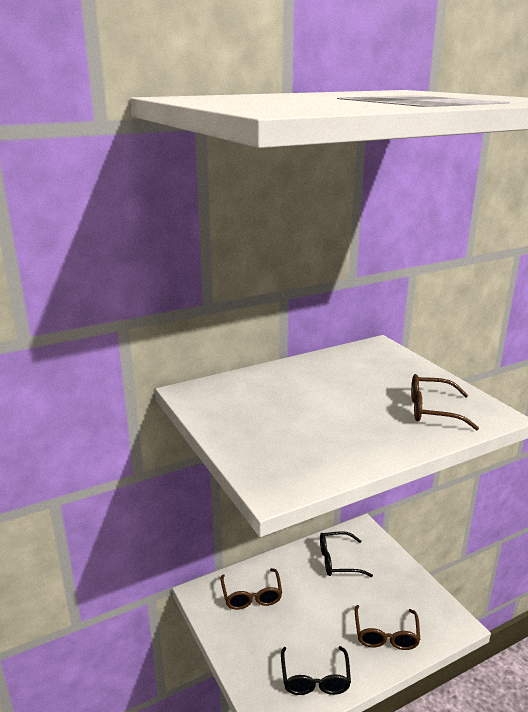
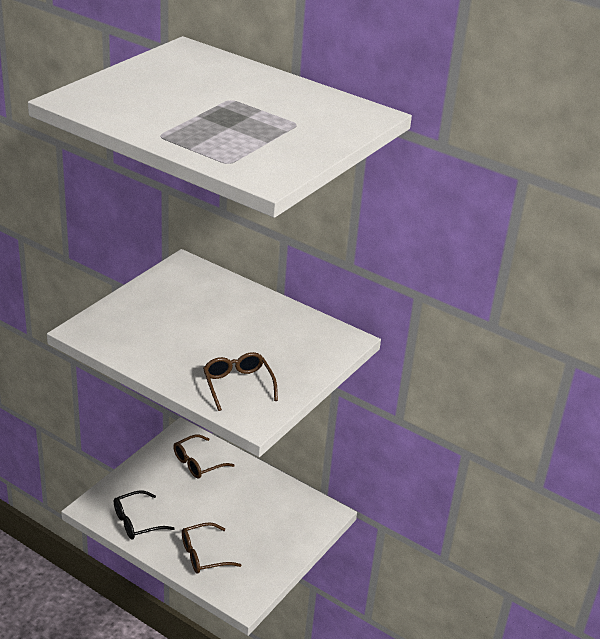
camera: 60 degrees right, 10 degrees up
(338, 561) = (273, 505): black glasses -> none

